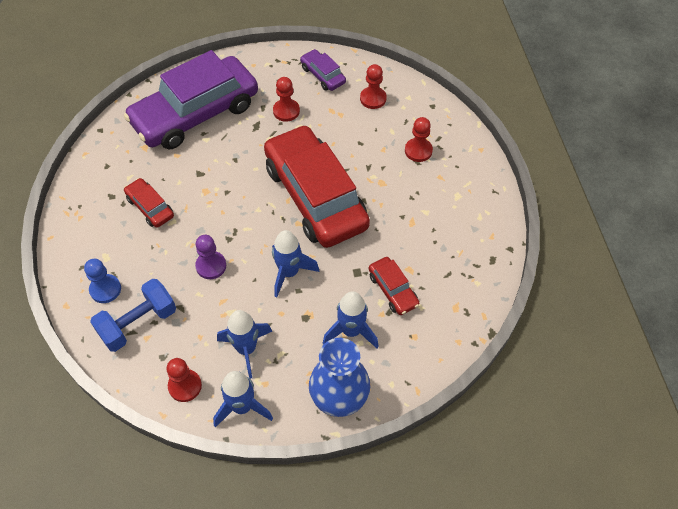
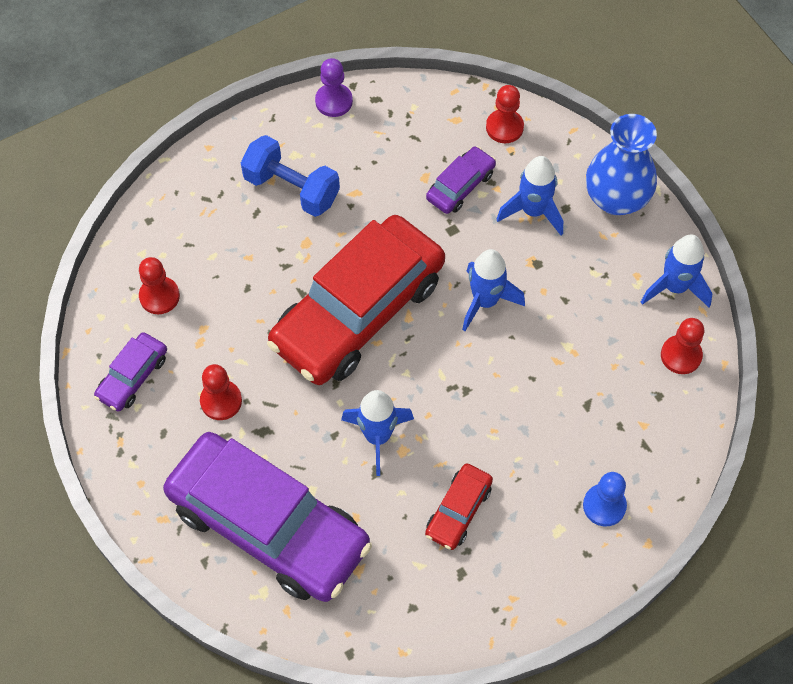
camera: 110 degrees left, 5 degrees up
(138, 323) = (631, 443): blue dumbbell -> blue dumbbell (291, 189)
(211, 266) = (515, 394): purple pawn -> purple pawn (334, 101)
(246, 349) = (606, 309): blue rocket -> blue rocket (377, 437)
(393, 290) = (460, 186): red car -> purple car
(418, 151) = (236, 216): red pawn -> red pawn (504, 127)

